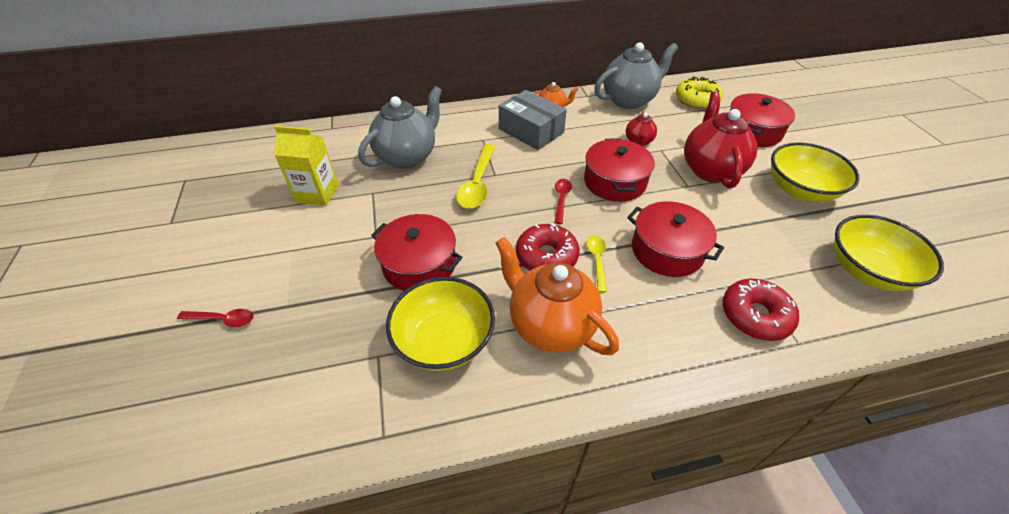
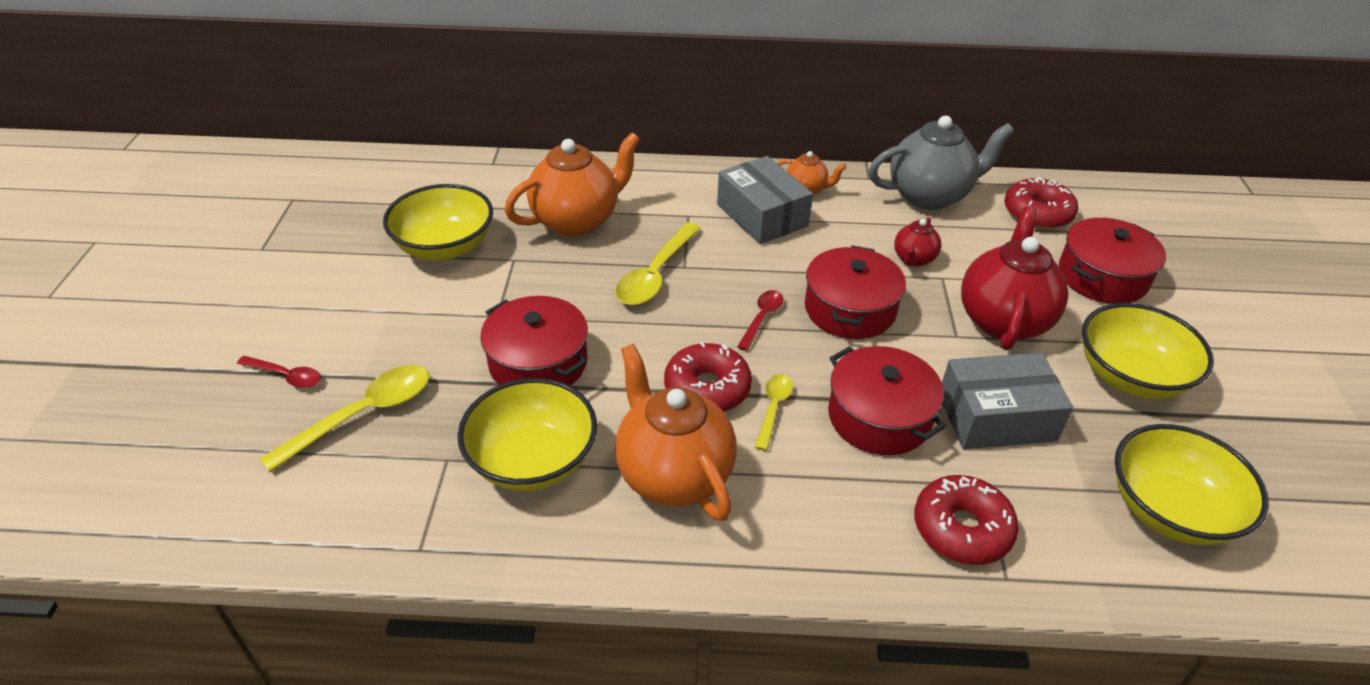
camera: 15 degrees right, 5 degrees down
(298, 336) = (363, 415): none -> yellow spoon
(317, 193) = (445, 247): yellow carton -> yellow bowl
(407, 157) = (577, 220): grey teapot -> orange teapot
(696, 100) = (1037, 213): yellow donut -> red donut
(737, 233) = (996, 417): none -> grey box

